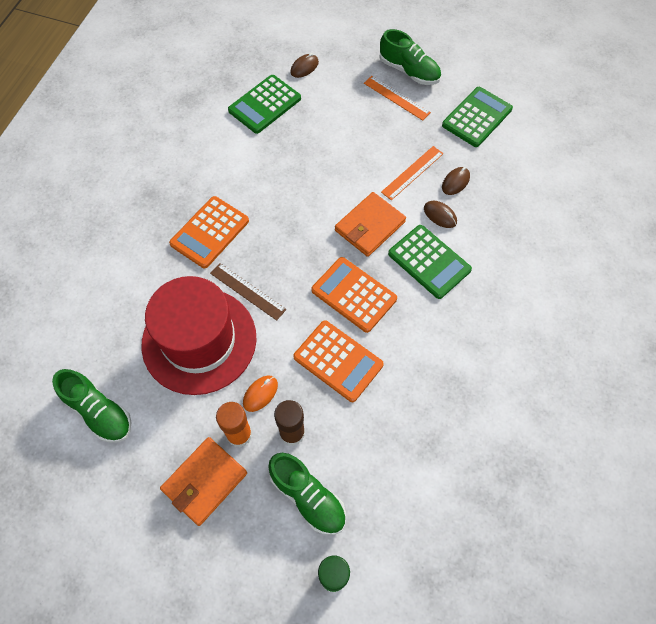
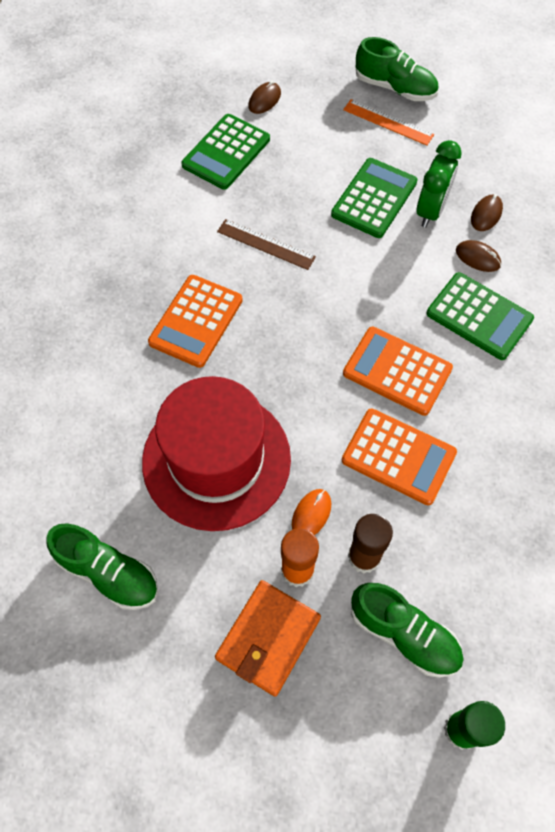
camera: 10 degrees left, 0 degrees up
(247, 291) = (263, 387): brown ruler -> brown ruler (266, 244)
(370, 226) = (395, 284): orange wallet -> none
(412, 173) = (431, 210): orange ruler -> green clock
(477, 117) = (491, 133): green calculator -> green calculator (374, 198)

